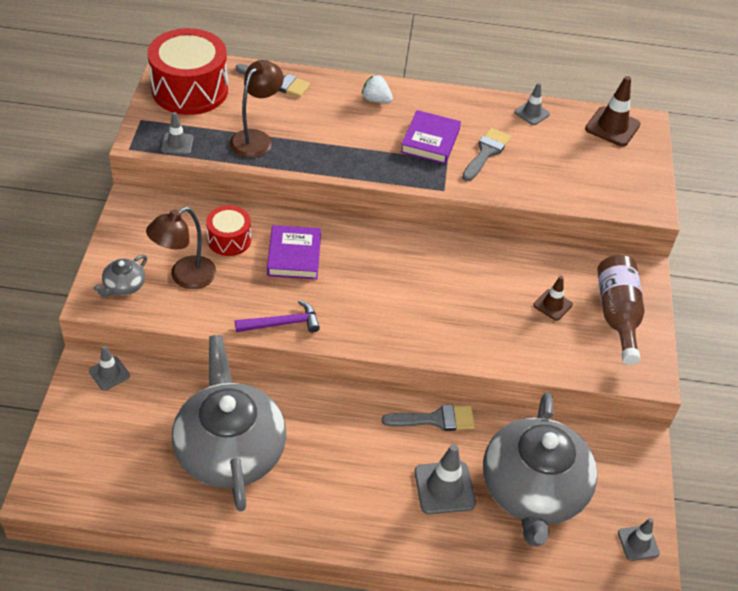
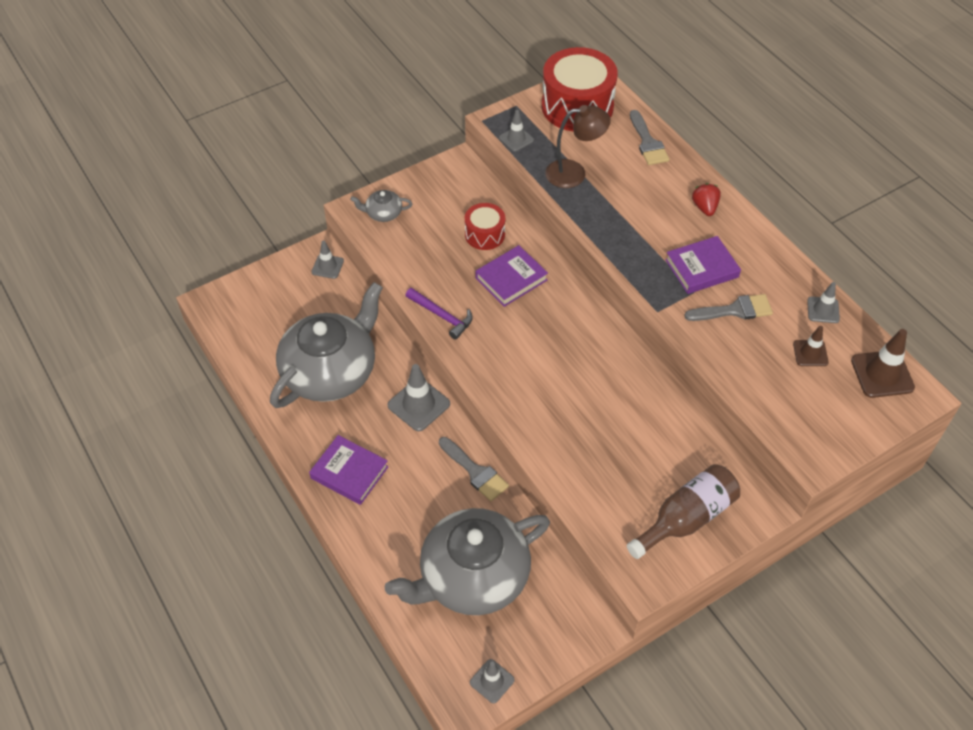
camera: 55 degrees right, 5 degrees up
(185, 277) = (425, 237): brown lamp -> none
(352, 508) = (349, 472): none -> purple book
(376, 100) = (705, 207): white strawberry -> red strawberry
(444, 488) = (419, 517): grey traffic cone -> grey traffic cone (419, 405)
(552, 305) = (645, 467): brown traffic cone -> brown traffic cone (810, 353)

